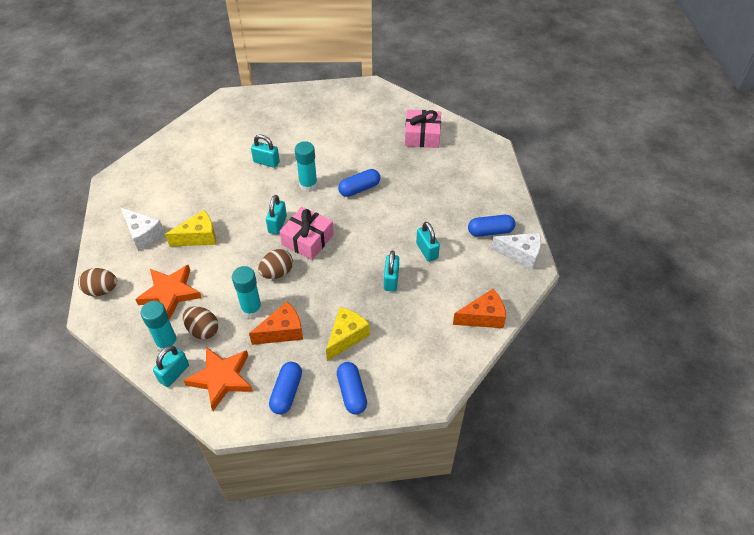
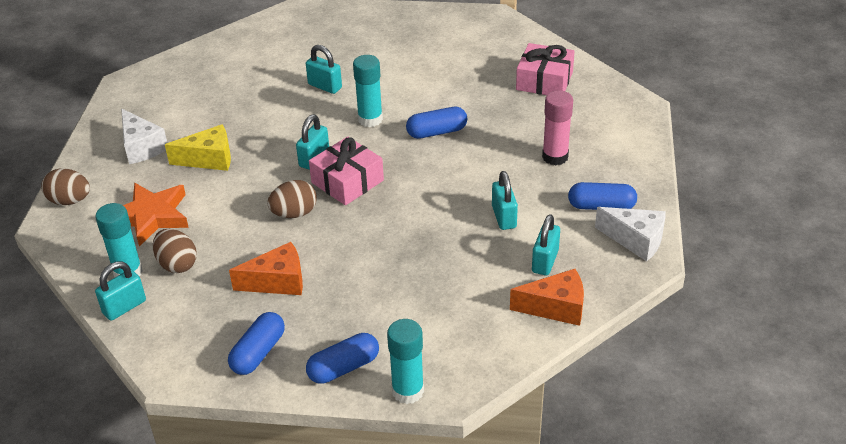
camera: 15 degrees right, 10 degrees down
(221, 378) = (181, 322): orange star -> none
(251, 309) = (247, 250): turquoise glue stick -> turquoise glue stick (408, 391)
(346, 337) = (359, 301): yellow cheese -> none
(351, 393) = (343, 367): blue capsule -> blue capsule turned 60 degrees clockwise
(391, 280) = (442, 244): turquoise padlock -> turquoise padlock (545, 261)
(447, 196) = (555, 157): none -> pink glue stick

